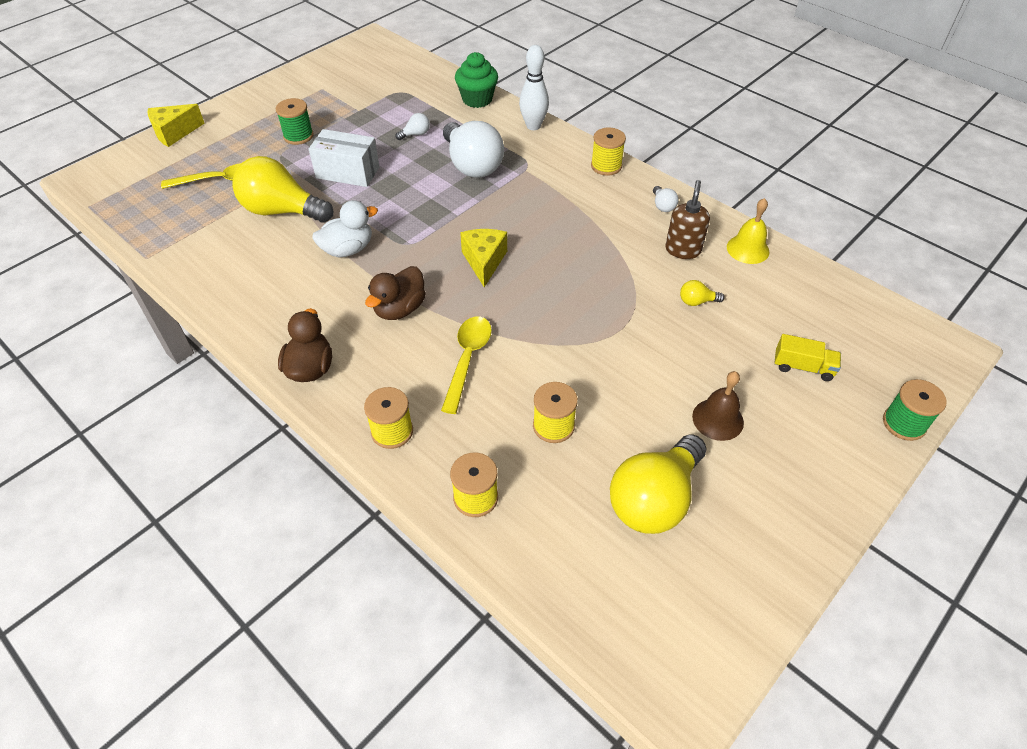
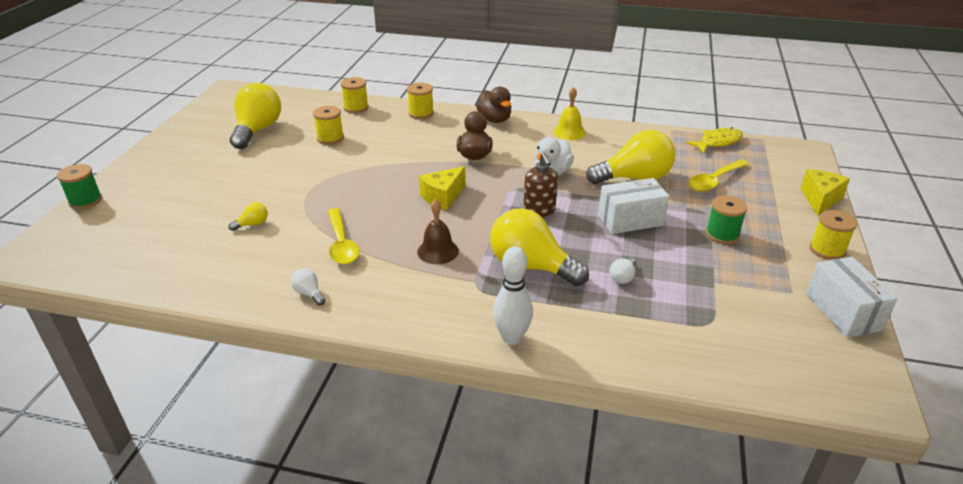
camera: 150 degrees right, 15 degrees down
(135, 220) = (717, 142): none -> yellow fish
(312, 70) = (842, 312): none -> white box
(467, 360) = (405, 147): yellow spoon -> yellow spoon (341, 243)
(472, 165) = (531, 266): white light bulb -> yellow light bulb
(477, 99) = (613, 350): green cupcake -> none
(484, 261) = (443, 197): yellow cheese -> yellow cheese turned 75 degrees clockwise
(606, 166) = (392, 317): yellow spool -> yellow spool (827, 250)
(683, 250) = (275, 259): brown soap dispenser -> brown soap dispenser (539, 211)
(717, 419) = (224, 168): brown bell -> brown bell (438, 251)
(748, 249) = (209, 280): yellow bell -> yellow bell (569, 132)
(803, 367) = (160, 209): yellow truck -> none

